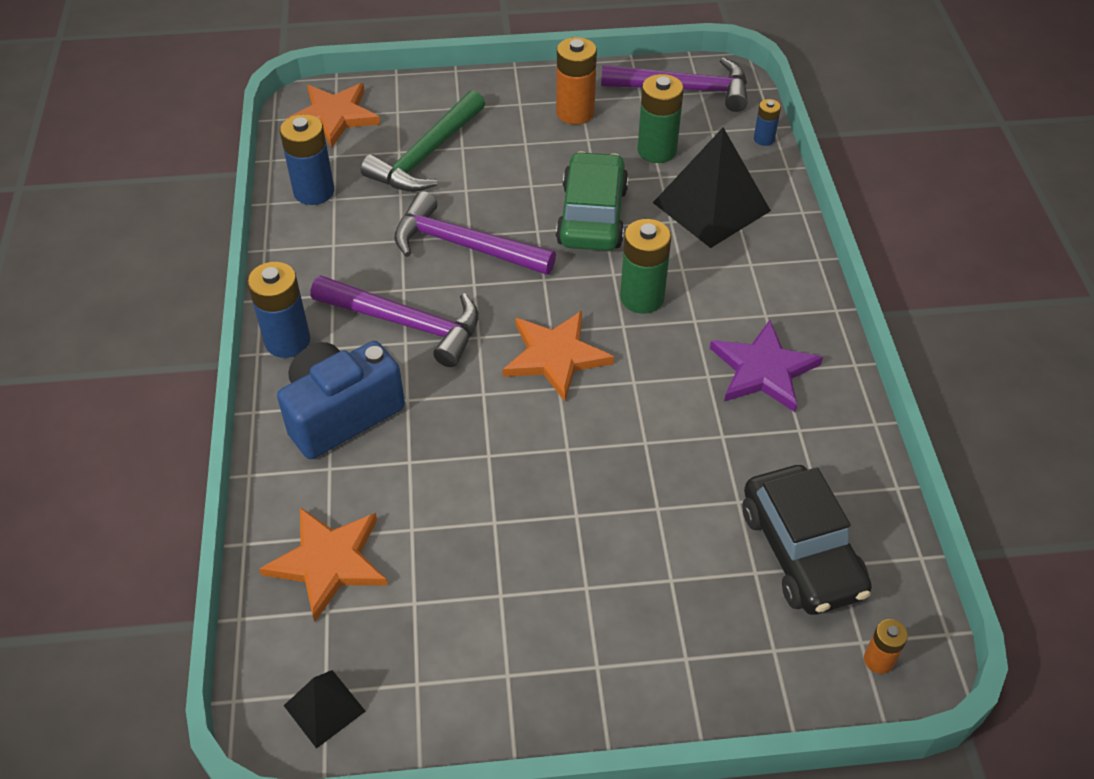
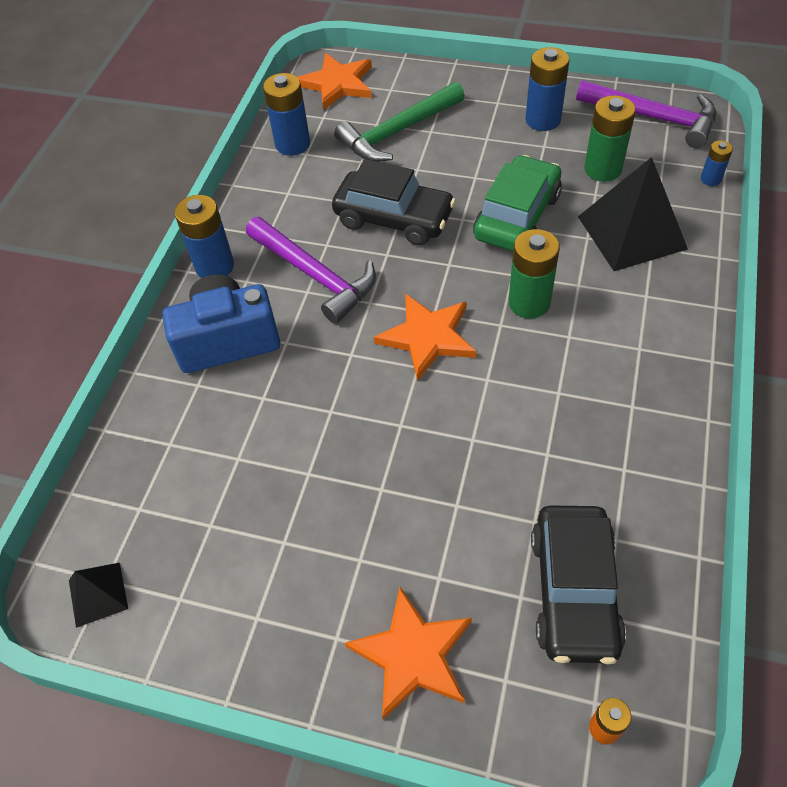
camera: 25 degrees right, 5 degrees up
(328, 562) = (159, 467): orange star -> orange star (412, 655)
(464, 246) = (394, 218): purple hammer -> black car
(575, 113) = (543, 120): orange battery -> blue battery
(763, 370) = (614, 401): purple star -> none

